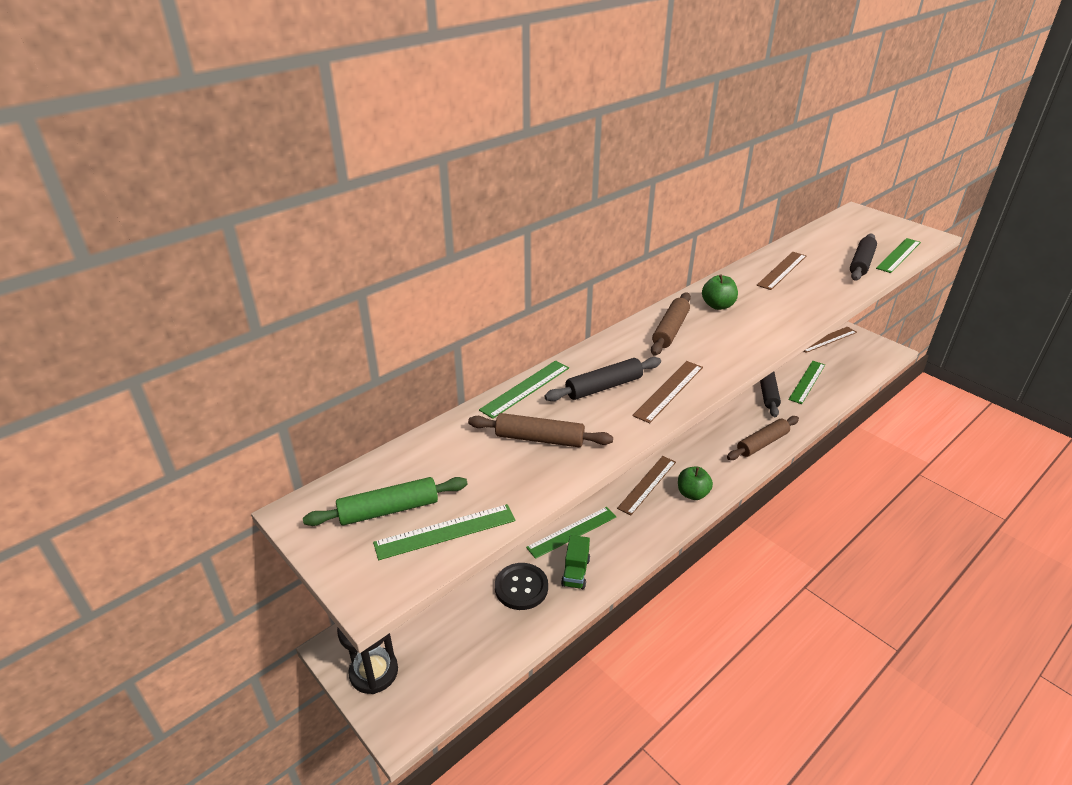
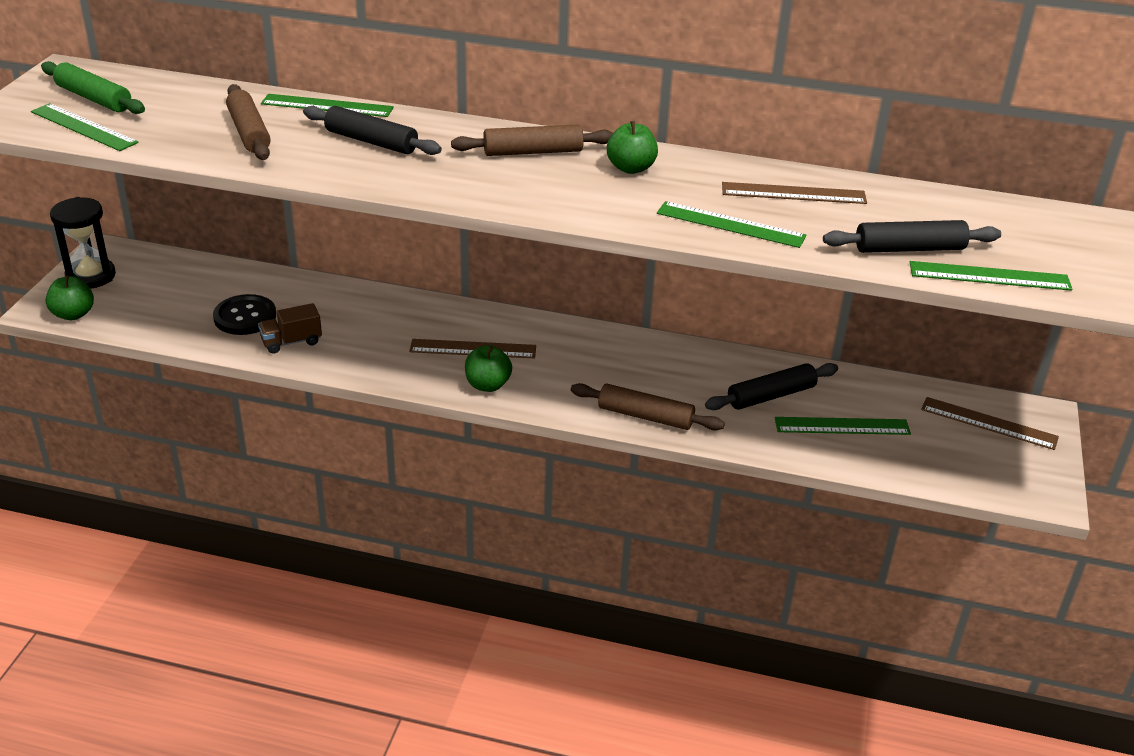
camera: 55 degrees right, 0 degrees up
(428, 705) = (73, 314): none -> green apple
(572, 532) = (348, 322): green ruler -> green ruler (730, 225)
(575, 572) = (291, 342): green truck -> brown truck
(668, 391) = (401, 176): brown ruler -> none

